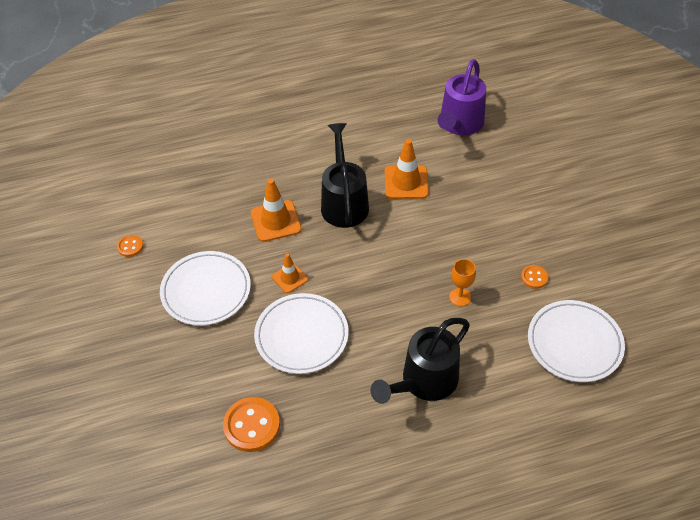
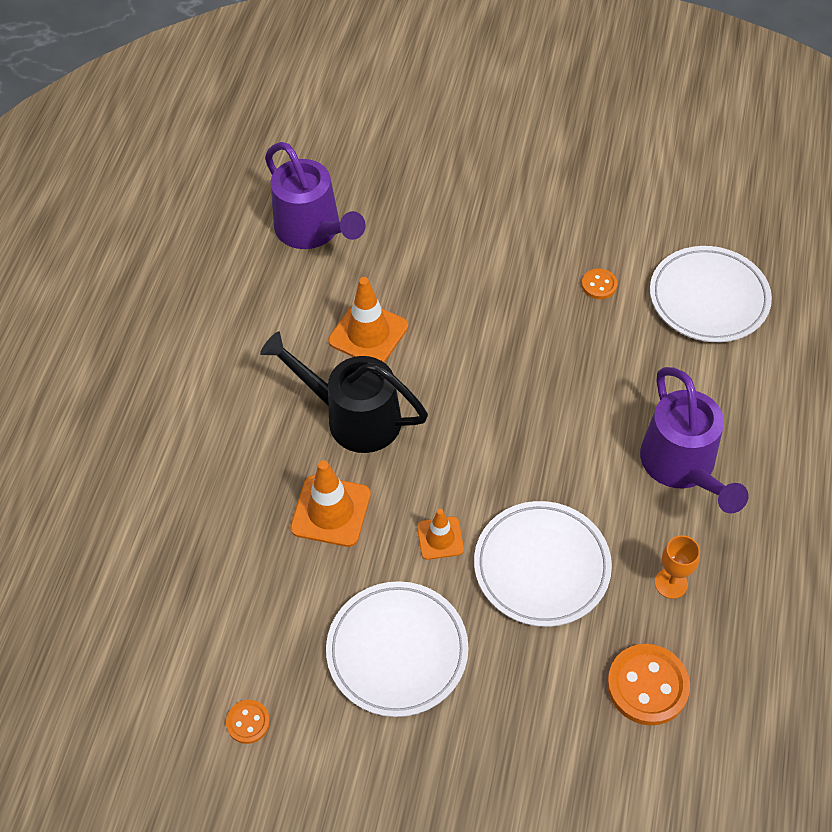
camera: 60 degrees left, 5 degrees up
(423, 382) = (682, 467): black watering can -> purple watering can
(460, 297) = (583, 370): orange goblet -> orange goblet (671, 583)

